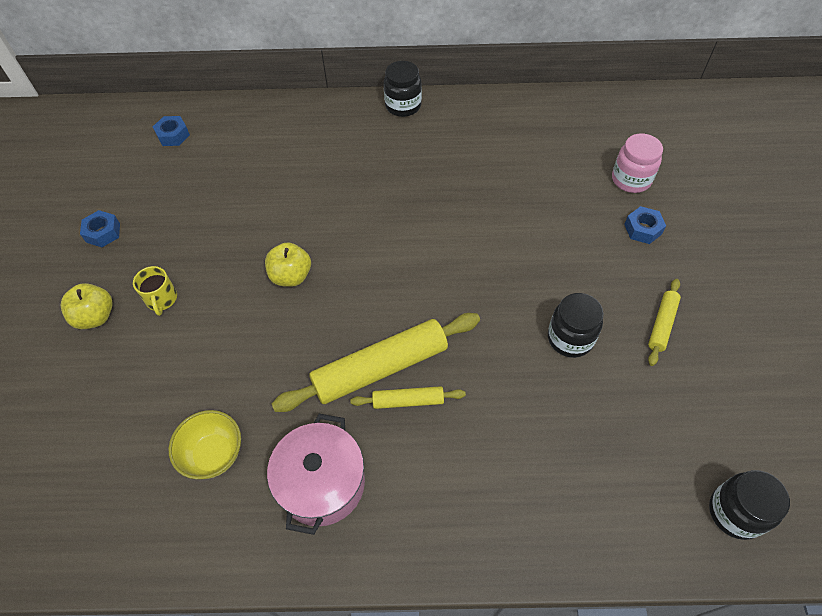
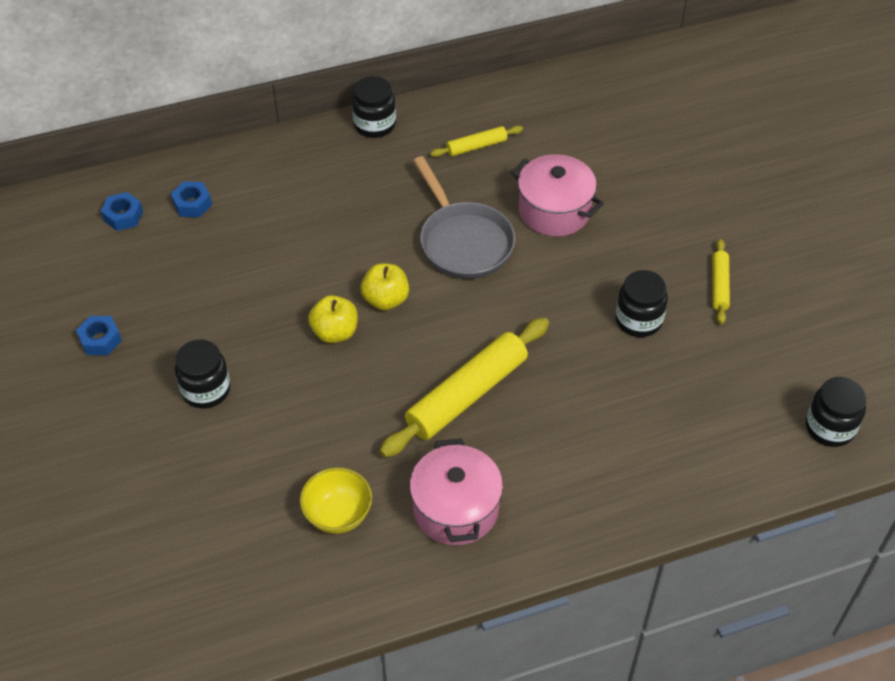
camera: 20 degrees left, 5 degrees down
(95, 317) = (142, 425): yellow apple -> yellow apple (385, 299)
(161, 299) = (206, 390): yellow mug -> black jar
(408, 401) = (506, 416): yellow rolling pin -> yellow rolling pin (476, 146)
(436, 222) = (463, 242): none -> grey pan
(528, 214) = (554, 211): none -> pink pot
(631, 180) = (645, 152): pink jar -> none
(642, 229) = (672, 199): blue nut -> blue nut (192, 204)

